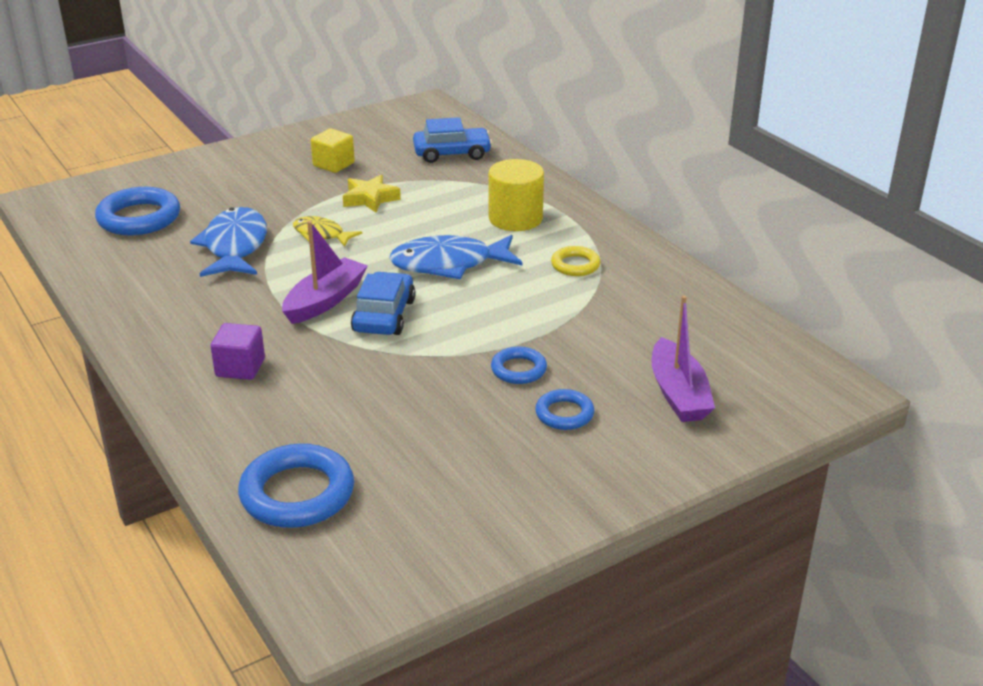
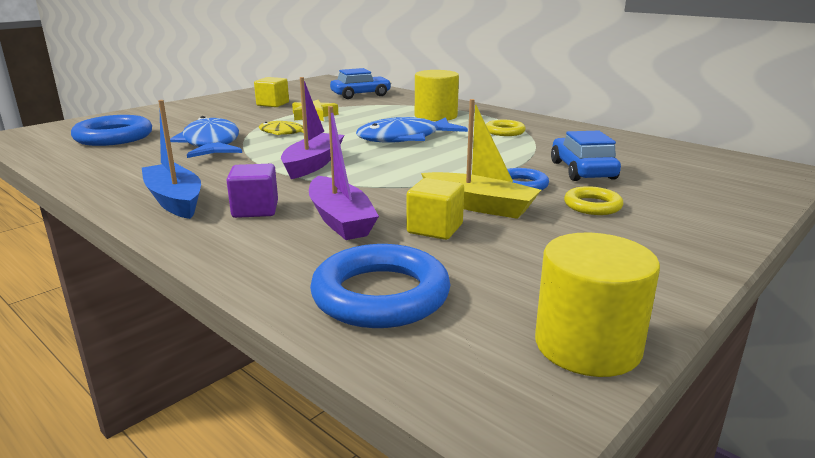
camera: 15 degrees left, 10 degrees down
(173, 342) = (174, 200): none -> blue boat
(384, 315) = (373, 167): blue car -> blue car (582, 170)
(388, 422) = (435, 229): none -> yellow cube
(421, 571) = (587, 345): none -> yellow cylinder
(452, 396) = (479, 206): none -> yellow boat
(564, 414) = (592, 205): blue ring -> yellow ring
(678, 394) = (670, 184): purple boat -> purple boat (340, 220)

